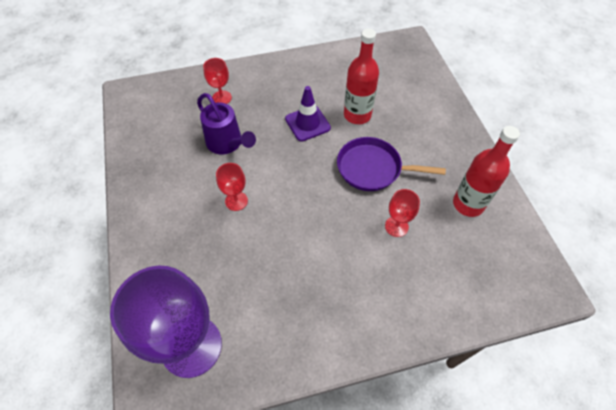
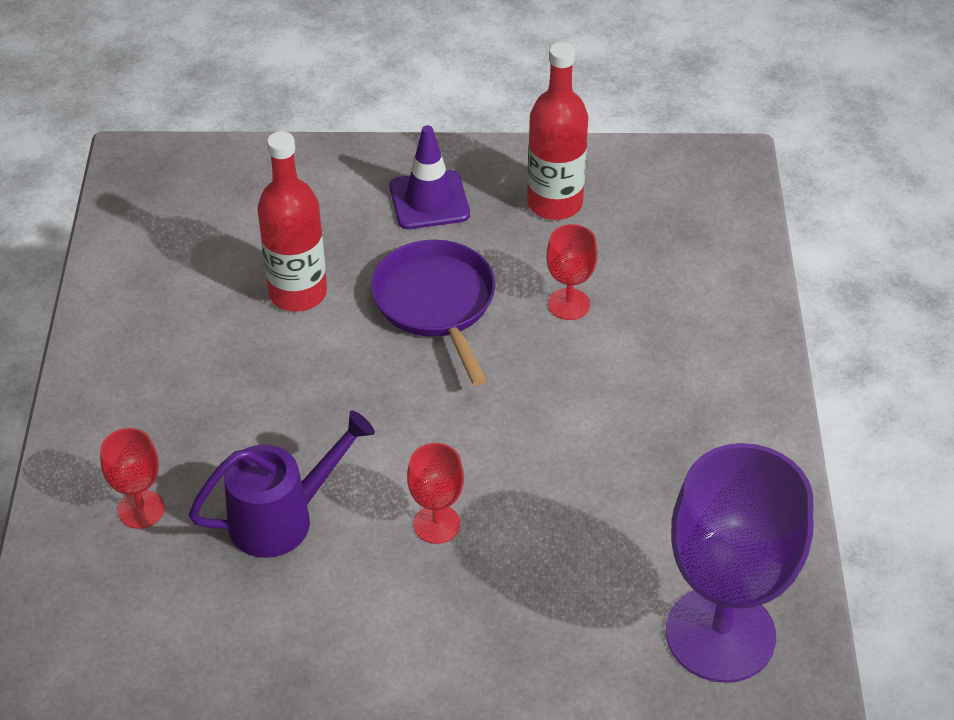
camera: 75 degrees left, 10 degrees down
(307, 123) = (285, 374): purple traffic cone -> purple traffic cone (429, 200)
(372, 168) = (436, 303): purple pan -> purple pan turned 135 degrees clockwise

